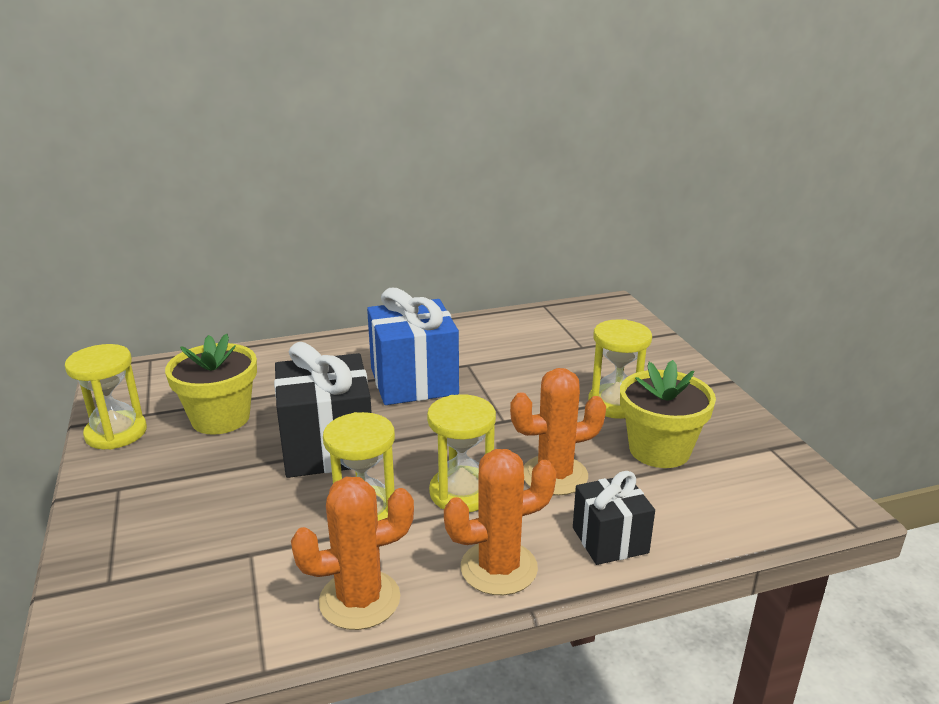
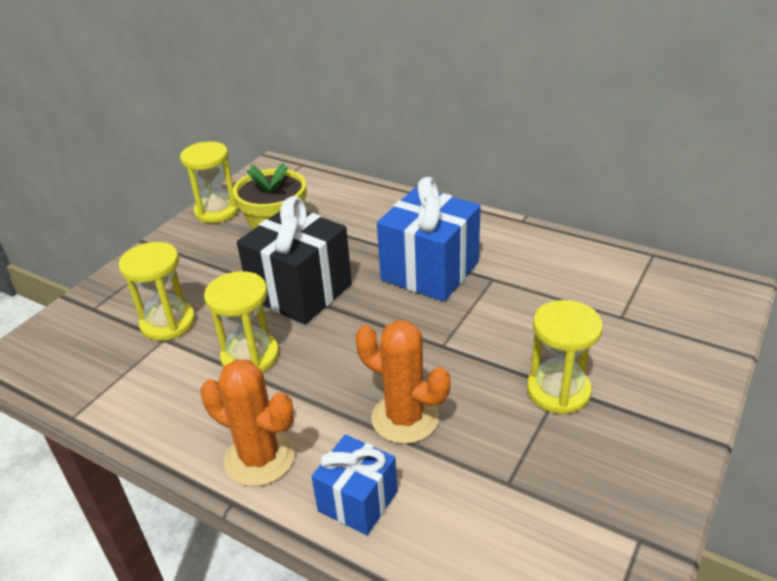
camera: 50 degrees right, 10 degrees up
(359, 600) = (165, 413): orange cactus -> none
(462, 492) = (324, 384): yellow hourglass -> yellow hourglass (168, 323)
(610, 540) = (357, 501): black gift -> blue gift
(659, 450) = (524, 460): yellow flower pot -> none

